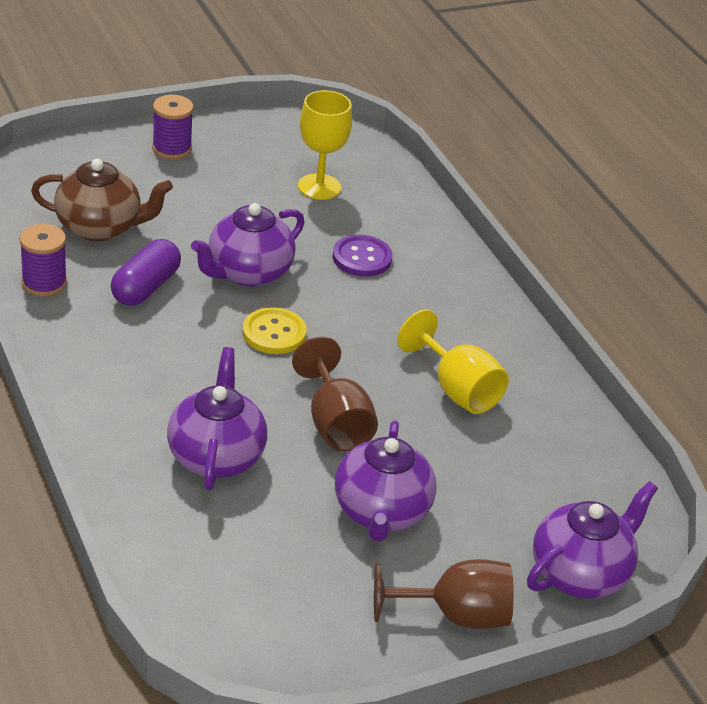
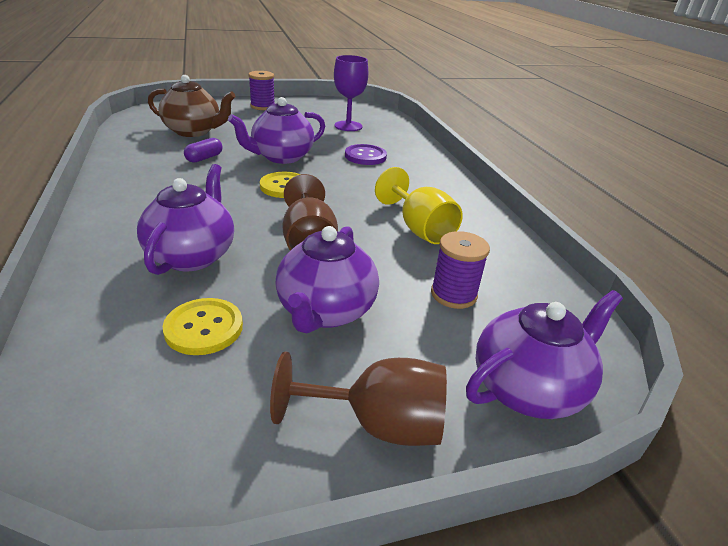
camera: 10 degrees right, 5 degrees down
(44, 283) = (134, 151): purple spool -> purple spool (453, 294)
(145, 287) = (204, 158): purple capsule -> purple capsule, size x0.63
(271, 542) = (204, 328): none -> yellow button
(319, 187) = (348, 126): yellow goblet -> purple goblet

